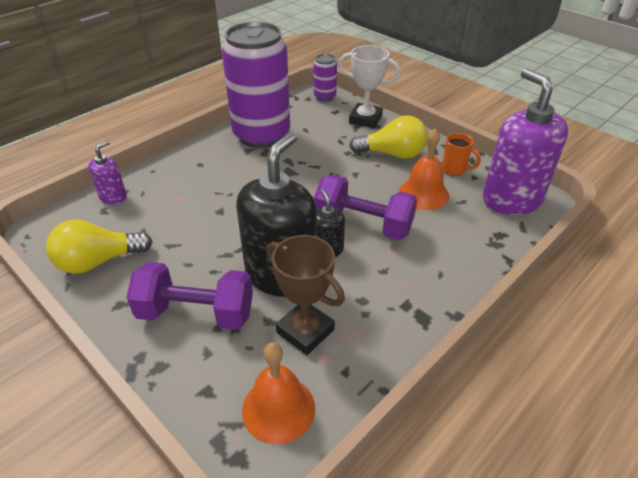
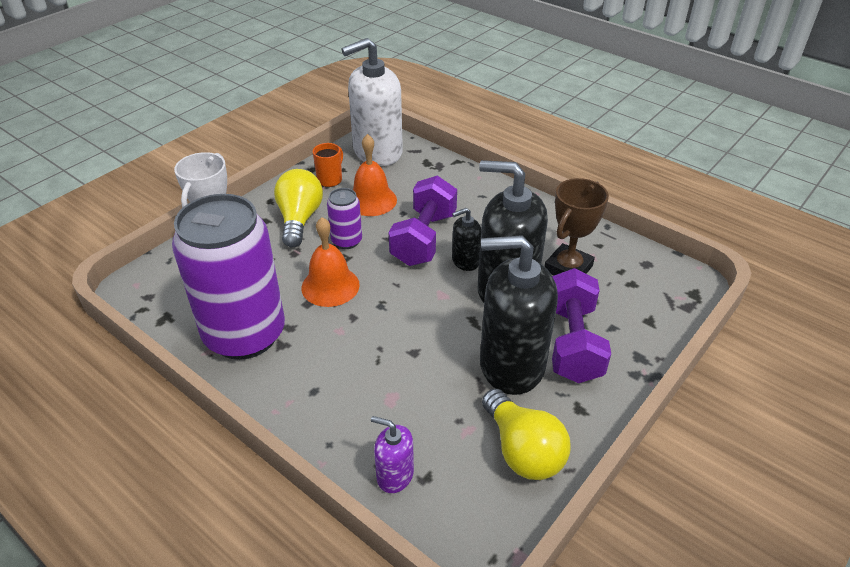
camera: 95 degrees left, 0 degrees up
(185, 266) = (511, 365): none -> black soap dispenser
(278, 409) = (646, 277): orange bell -> orange bell (330, 286)
(325, 97) = (148, 279): purple can -> purple can (346, 241)
(511, 199) = (377, 152): purple soap dispenser -> white soap dispenser

